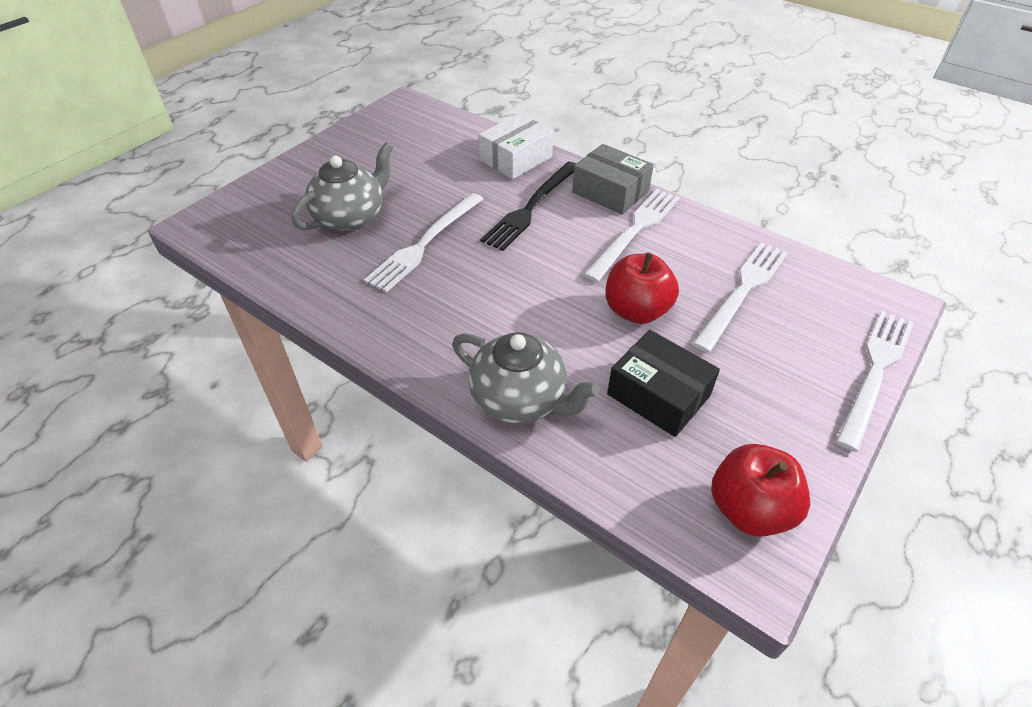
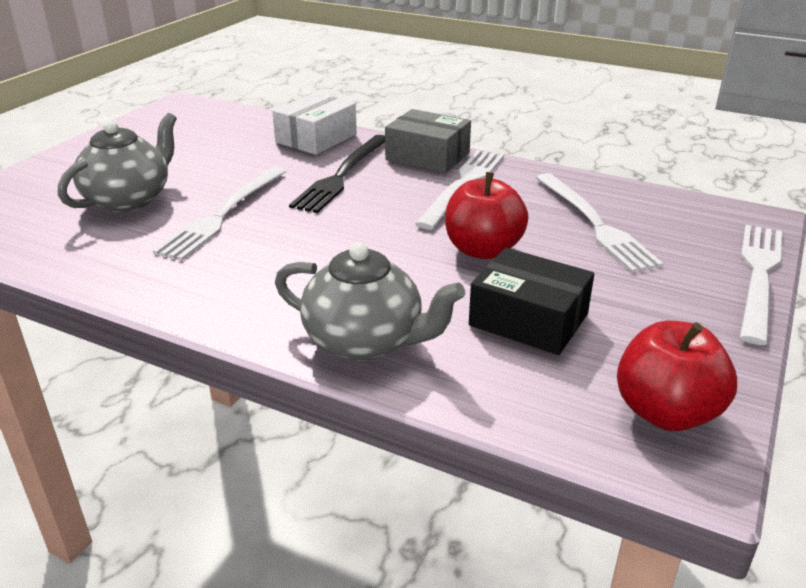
camera: 10 degrees left, 15 degrees down
(742, 291) = (594, 223): white fork -> white fork turned 135 degrees clockwise

